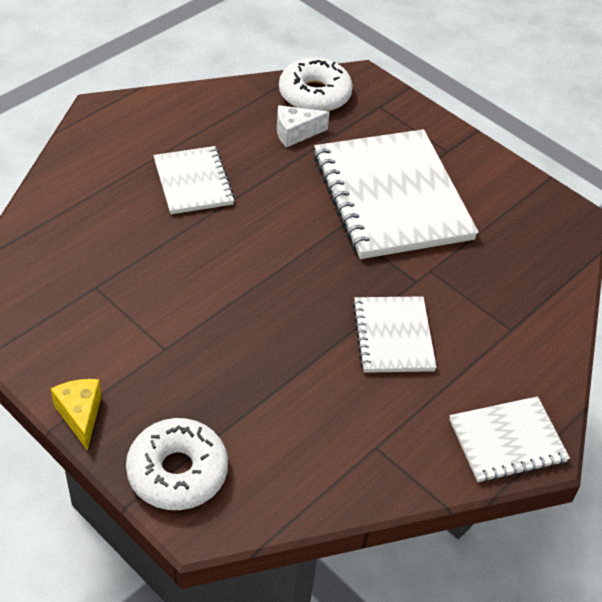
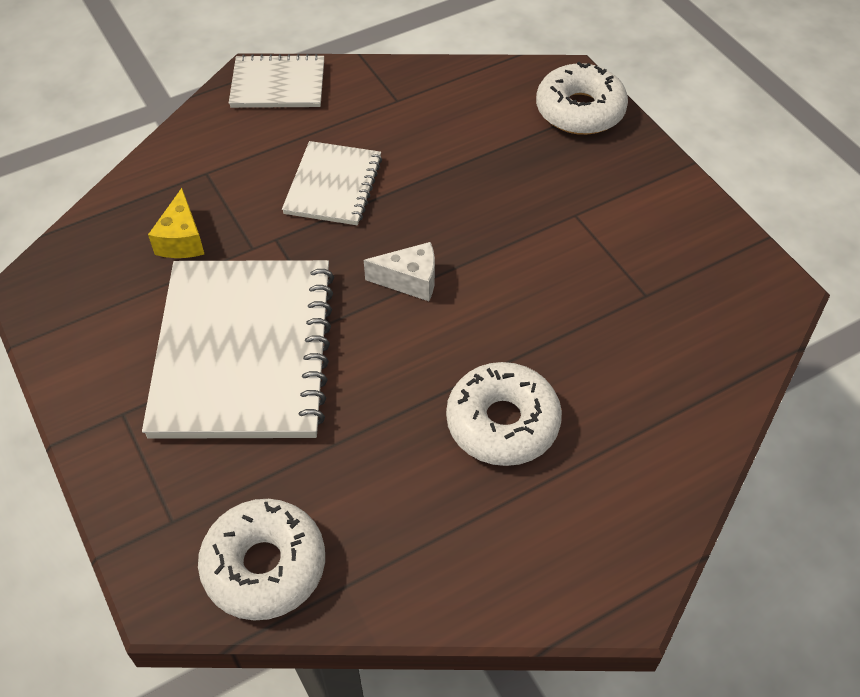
camera: 160 degrees left, 5 degrees up
(80, 415) = (665, 168): yellow cheese -> yellow cheese (182, 240)
(193, 182) = (502, 423): white notebook -> white donut
(295, 133) = (328, 487): white cheese -> white cheese (410, 280)

